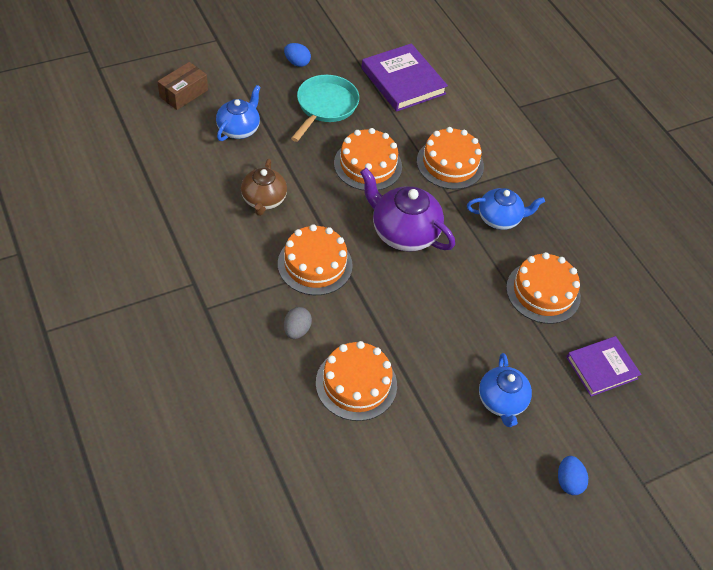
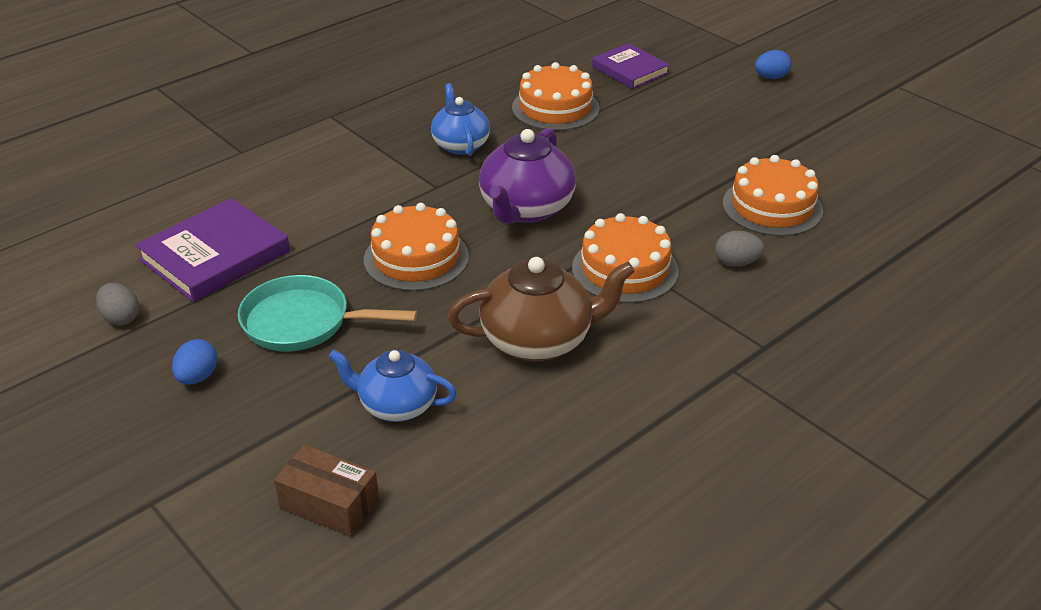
camera: 100 degrees left, 15 degrees down
(263, 200) = (539, 340): brown teapot -> brown teapot, size x1.51
(358, 41) = (121, 318): none -> grey egg
(450, 163) = (380, 191): orange cake -> none
(501, 401) = (716, 118): blue teapot -> none

